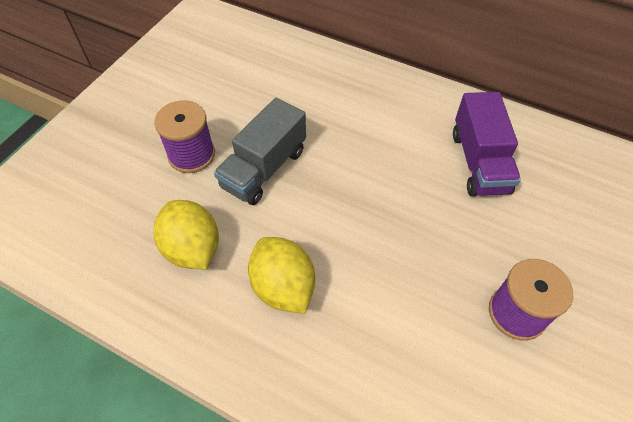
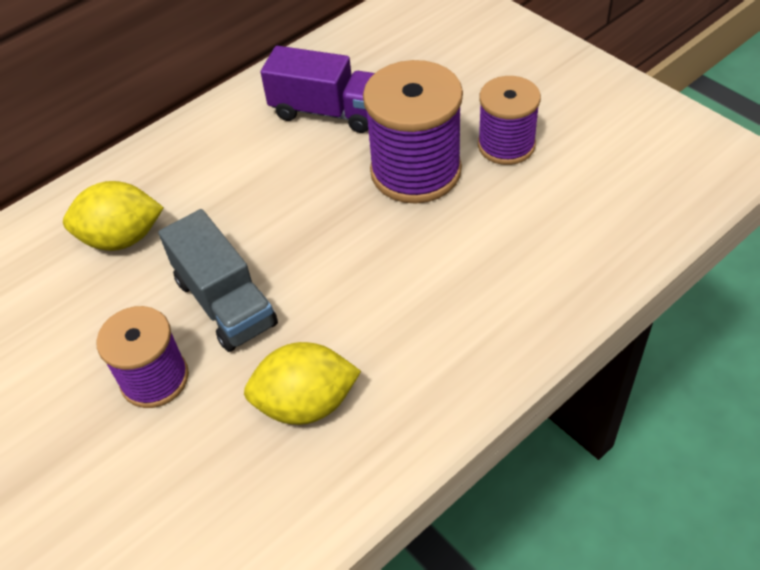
camera: 65 degrees left, 5 degrees down
(283, 287) = (400, 321): yellow lemon -> yellow lemon (122, 238)
(446, 248) = (415, 171): none -> purple spool

